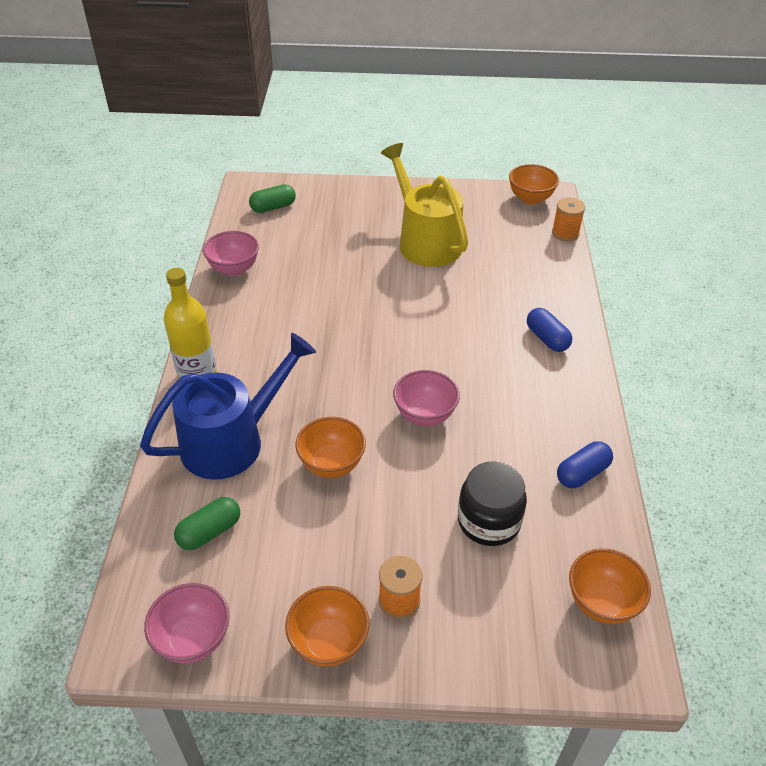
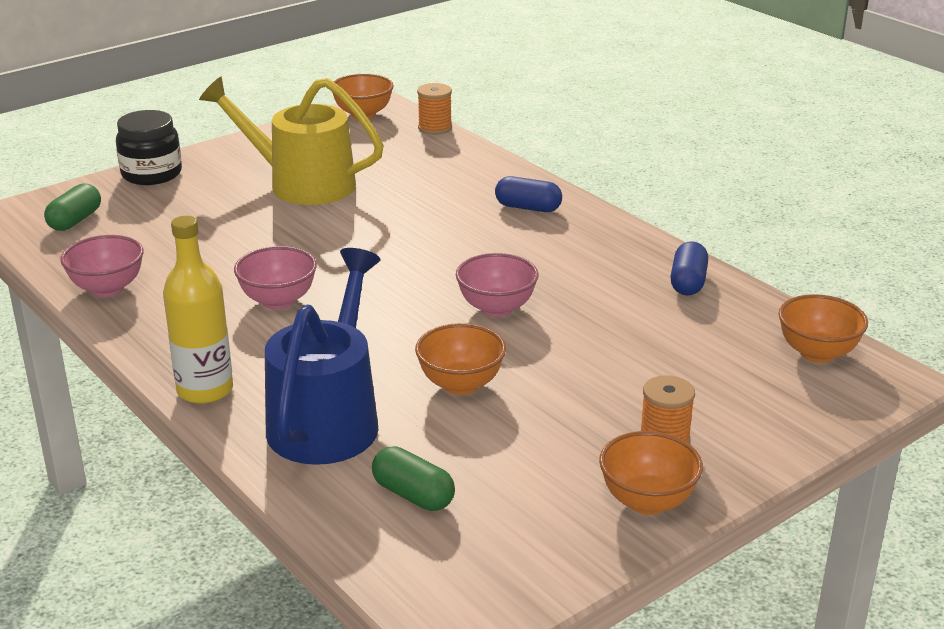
camera: 40 degrees left, 15 degrees down
(193, 639) = (520, 575): pink bowl -> pink bowl (278, 301)
(209, 532) = (413, 495): green capsule -> green capsule turned 60 degrees counterclockwise
(488, 521) = (659, 350): black jar -> black jar (152, 174)

